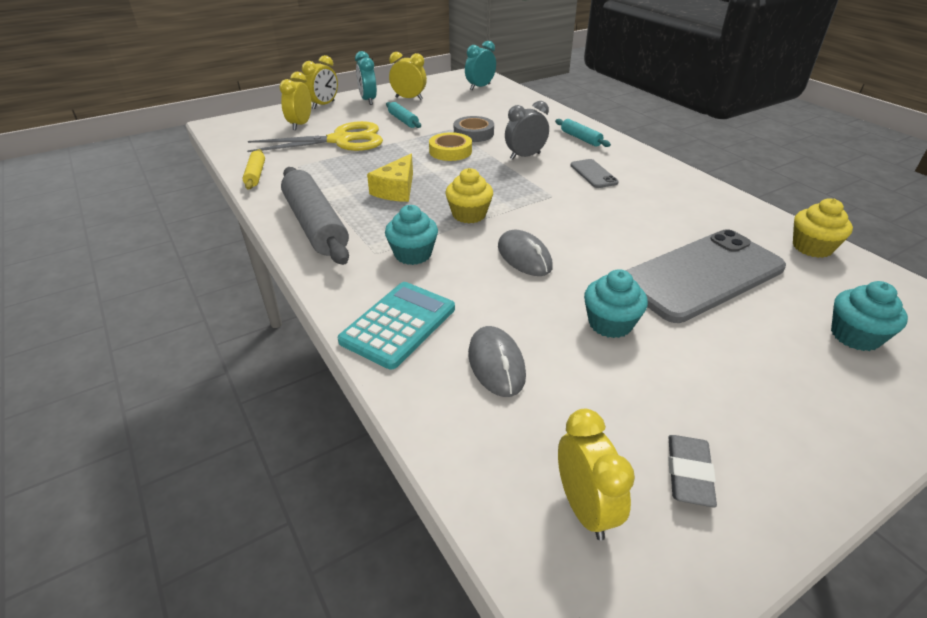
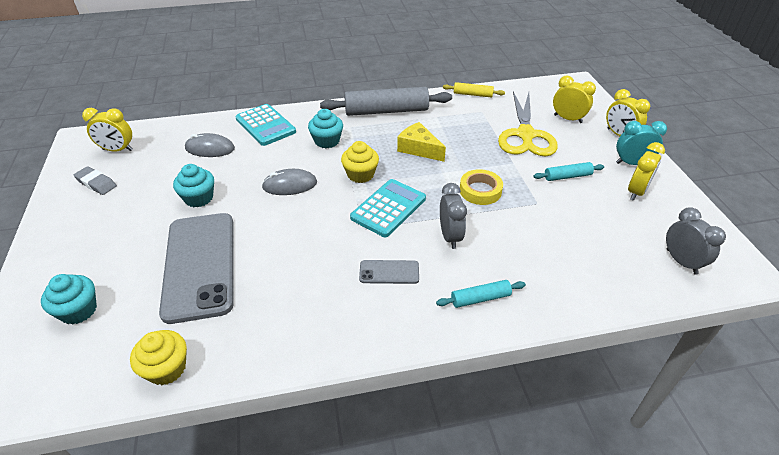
camera: 110 degrees right, 5 degrees up
(473, 133) = (519, 216): grey tape -> none
(480, 87) = (681, 261): turquoise clock -> grey clock
(512, 189) = (388, 208): none -> turquoise calculator

